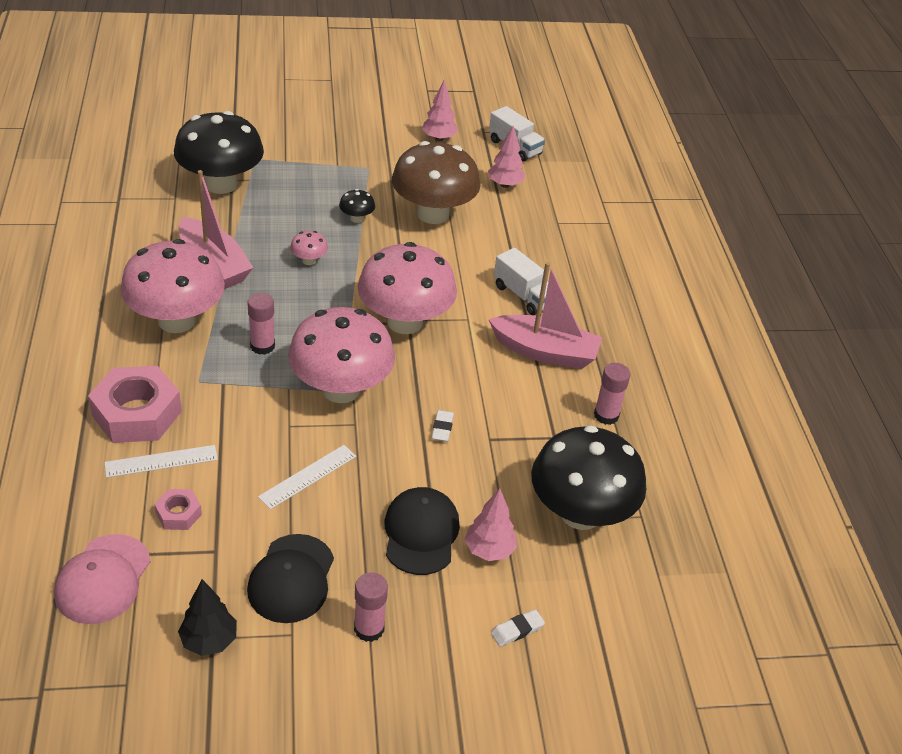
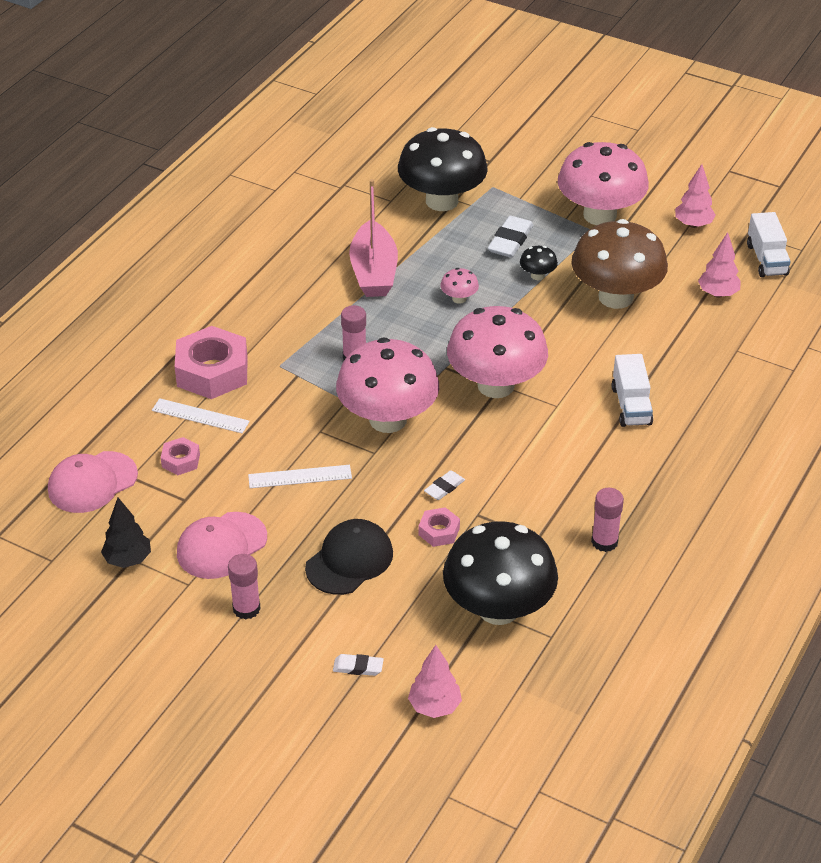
camera: 40 degrees right, 0 degrees up
(176, 320) = (303, 309): pink mushroom -> pink mushroom (600, 215)
(291, 579) = (221, 546): black cap -> pink cap
(309, 198) = (510, 241): none -> white eraser
(472, 469) = (439, 531): none -> pink nut
(489, 550) = (392, 599): pink tree -> pink tree (435, 706)
(545, 352) = (601, 463): pink boat -> none

